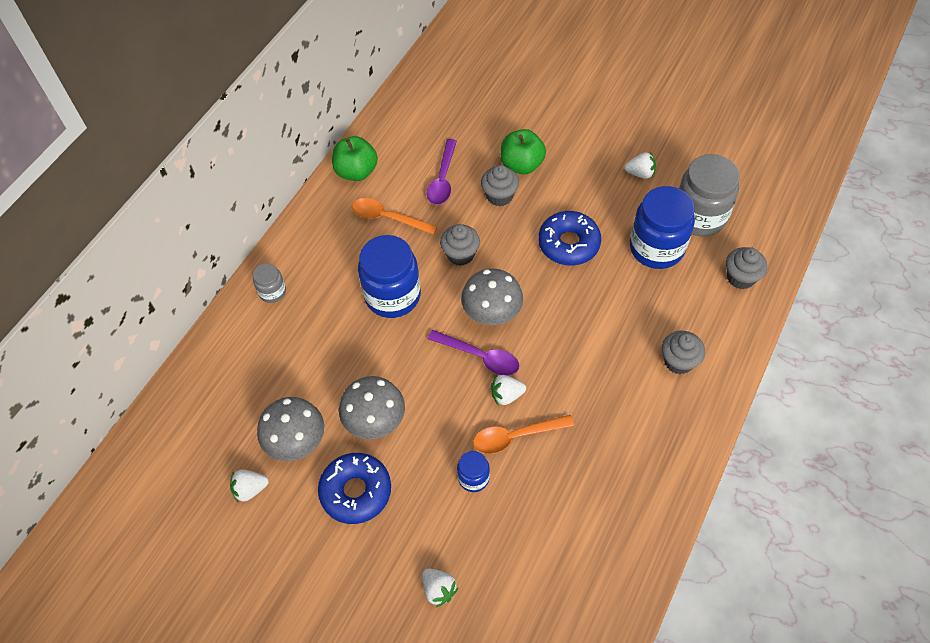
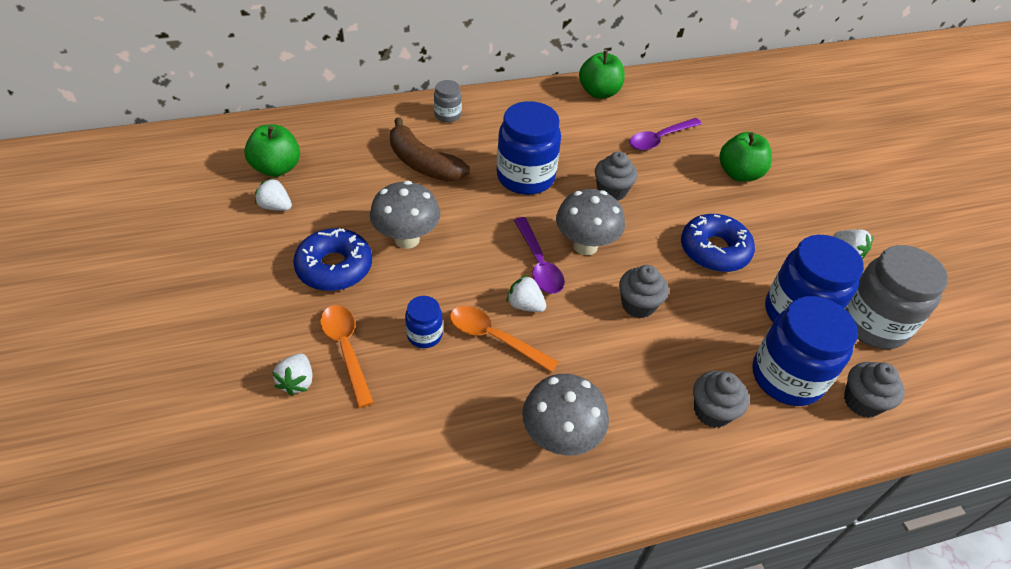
camera: 40 degrees right, 10 degrees down
(206, 459) = (277, 168): none -> green apple
(297, 443) = (340, 207): grey mushroom -> grey mushroom (560, 437)
(308, 351) = (423, 163): none -> brown banana
(388, 218) = (585, 132): orange spoon -> orange spoon (346, 349)
(499, 196) = (693, 179): grey cupcake -> grey cupcake (638, 305)
(692, 299) = (786, 377): none -> blue jar

